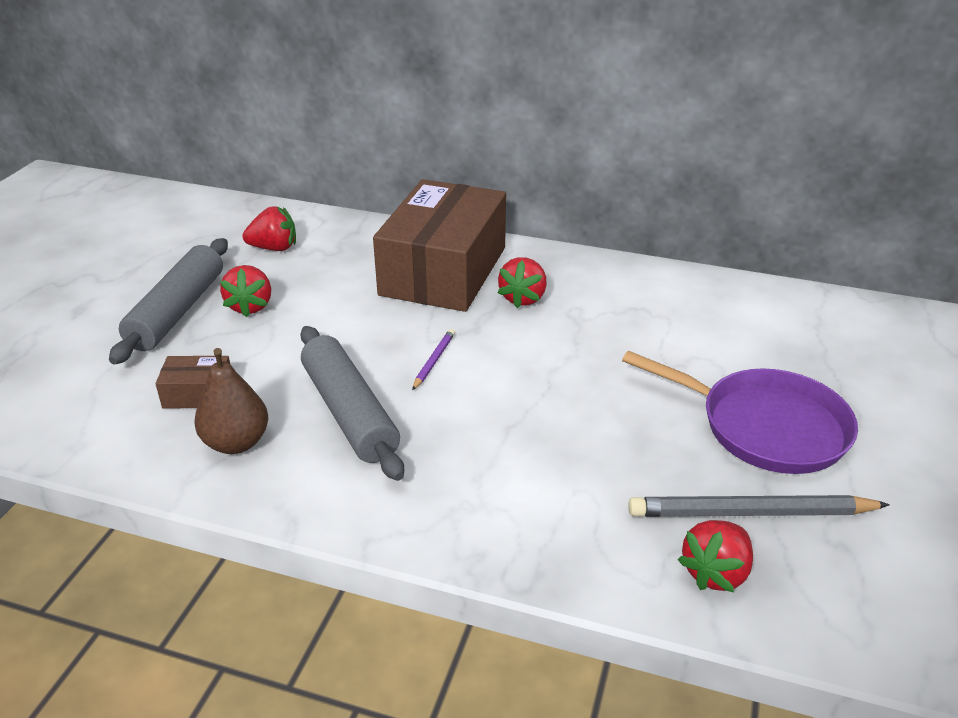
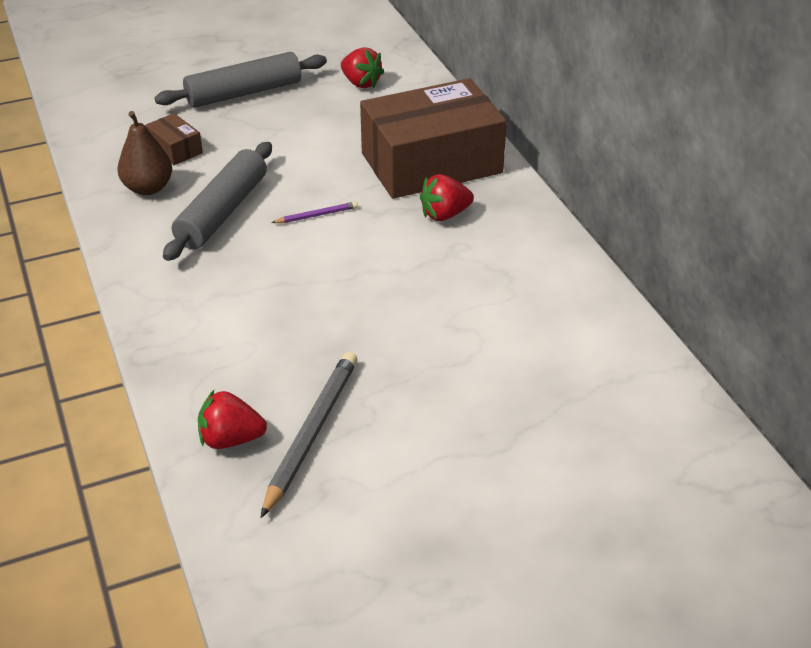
camera: 50 degrees right, 5 degrees up
(250, 306) = (283, 114): red strawberry -> none
(751, 513) = (311, 433): grey pencil -> grey pencil turned 60 degrees clockwise
(765, 427) = (425, 402): purple pan -> none

